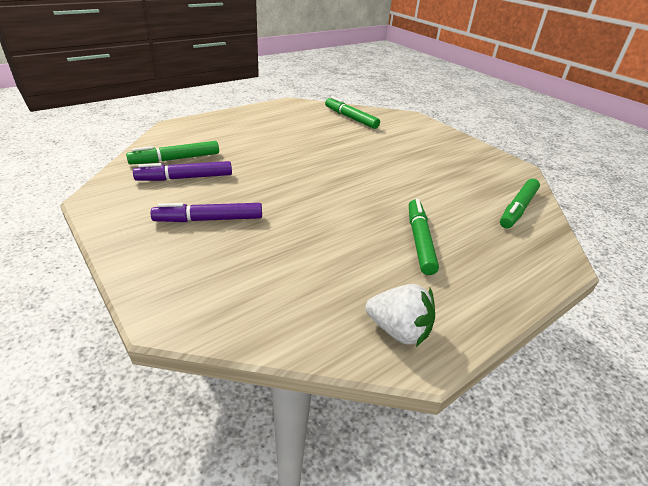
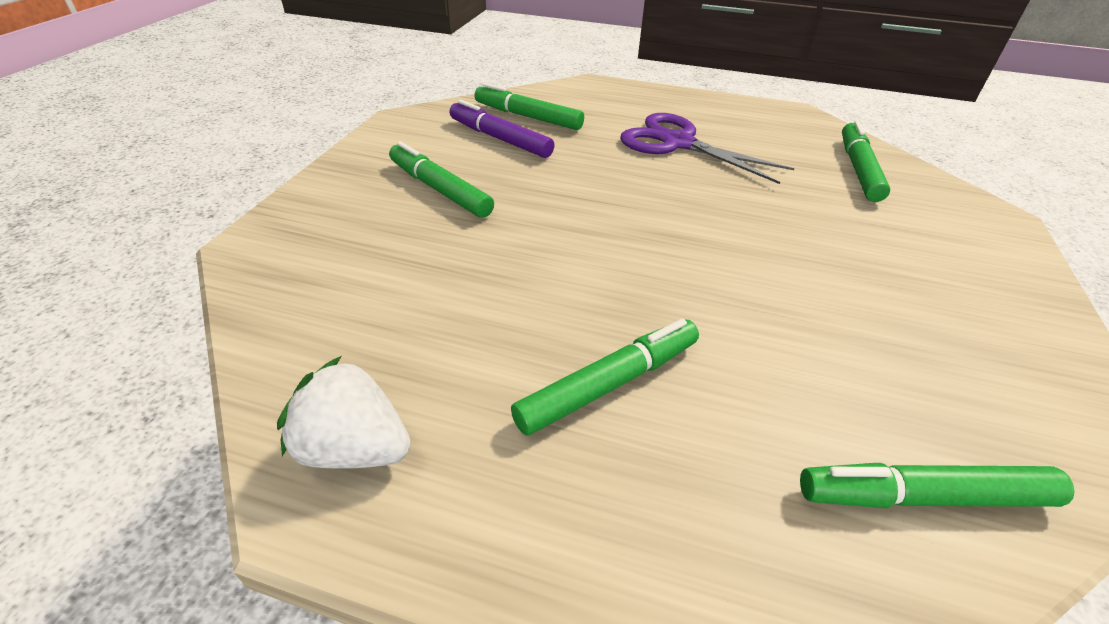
camera: 55 degrees right, 5 degrees up
(209, 219) = (440, 189): purple marker -> green marker
(272, 138) = (678, 143): none -> purple scissors
(398, 330) = (354, 448): white strawberry -> white strawberry turned 120 degrees clockwise

